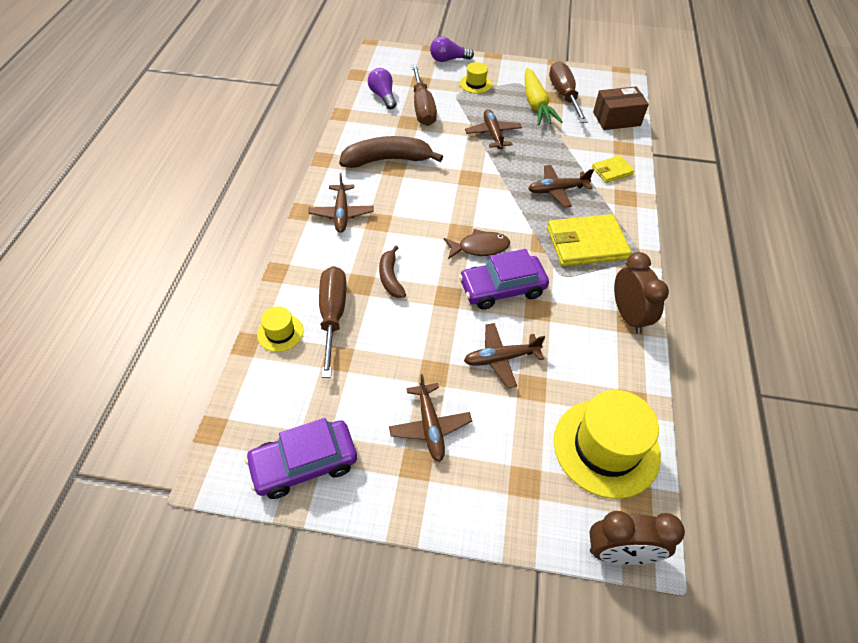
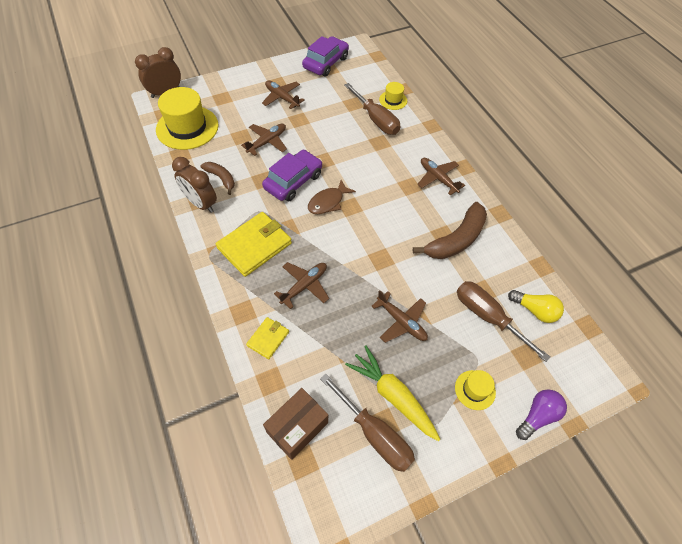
camera: 145 degrees right, 5 degrees up
(383, 96) = (534, 310): purple light bulb -> yellow light bulb
(390, 278) = (366, 154): brown banana -> brown banana (221, 178)

